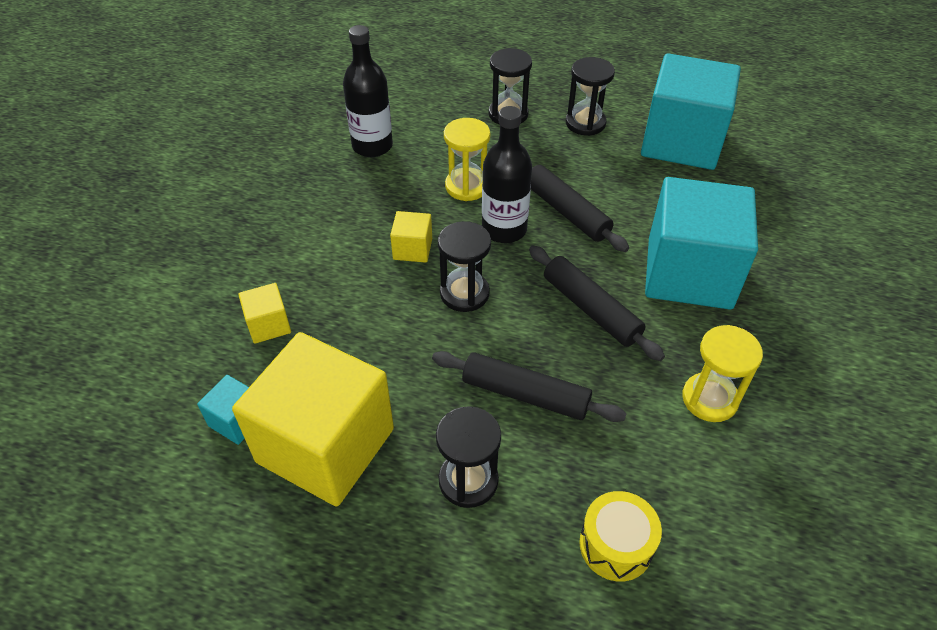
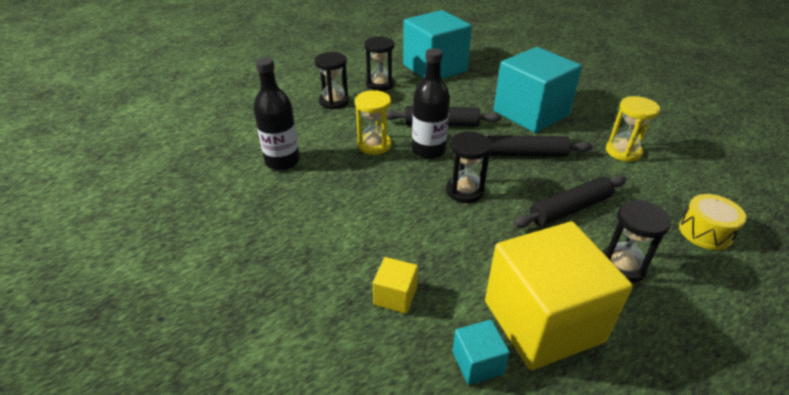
camera: 50 degrees left, 10 degrees down
(412, 249) = (401, 192): yellow cube -> none

